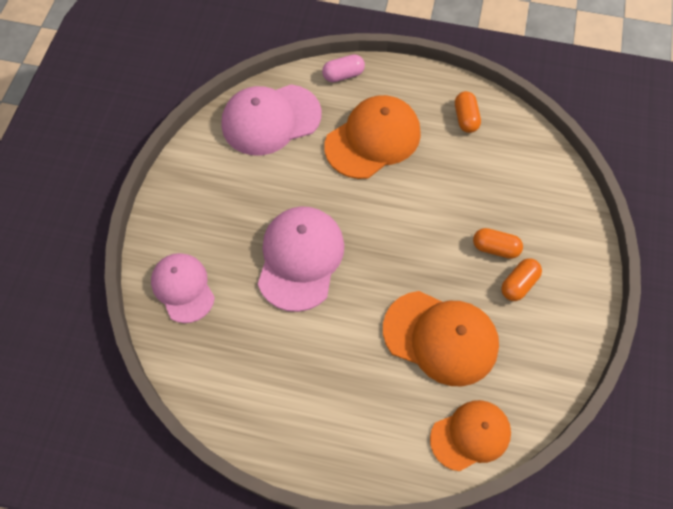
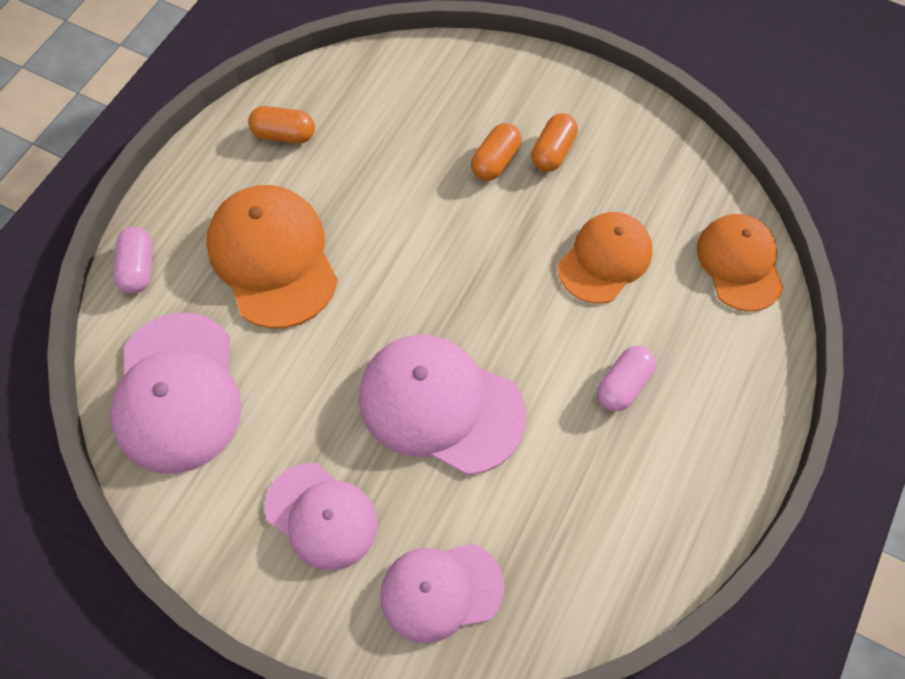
camera: 75 degrees left, 0 degrees up
(214, 213) = (322, 516): none -> pink cap
(345, 368) = (623, 385): none -> pink capsule
(441, 337) = (605, 259): orange cap -> orange cap, size x0.67
(518, 284) = (553, 152): orange capsule -> orange capsule turned 60 degrees clockwise

